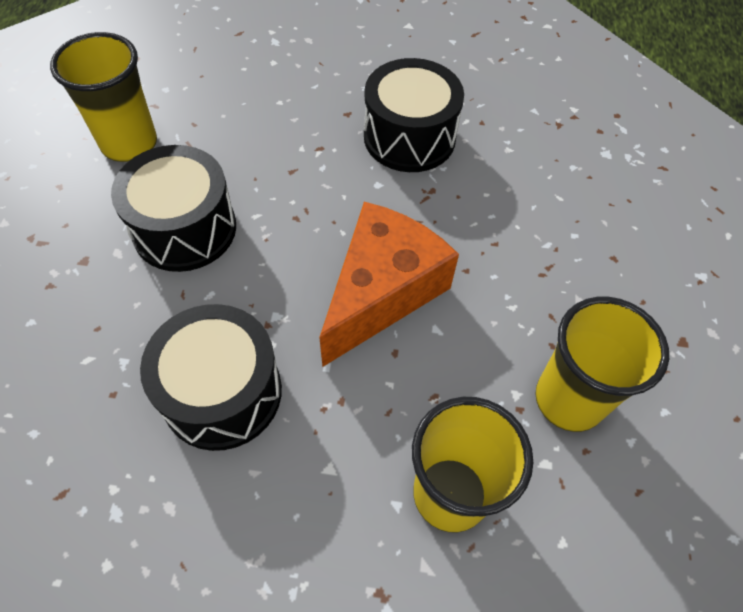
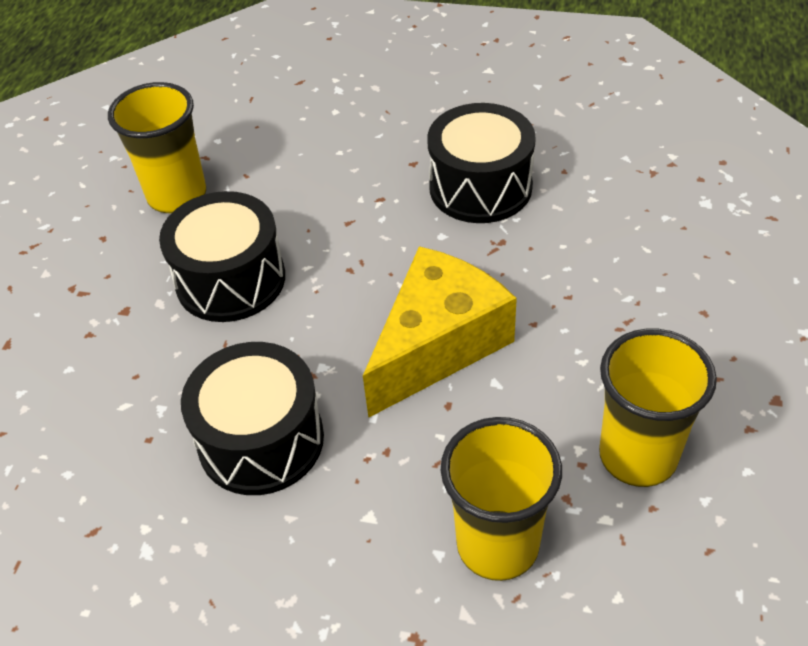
camera: 10 degrees right, 10 degrees down
(381, 292) = (438, 345): orange cheese -> yellow cheese

